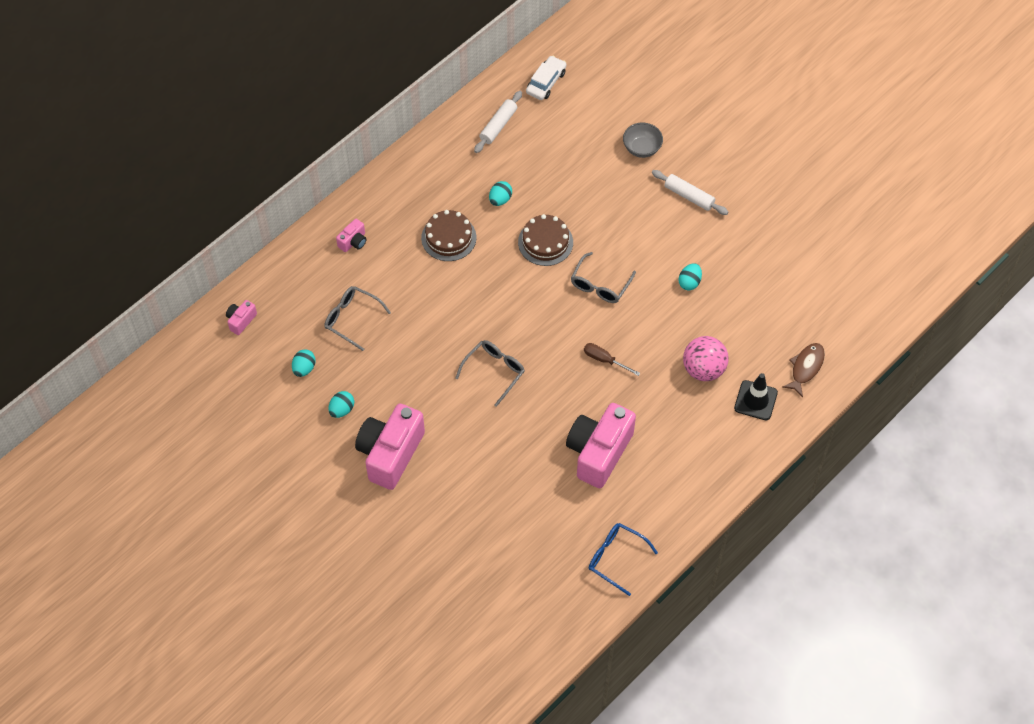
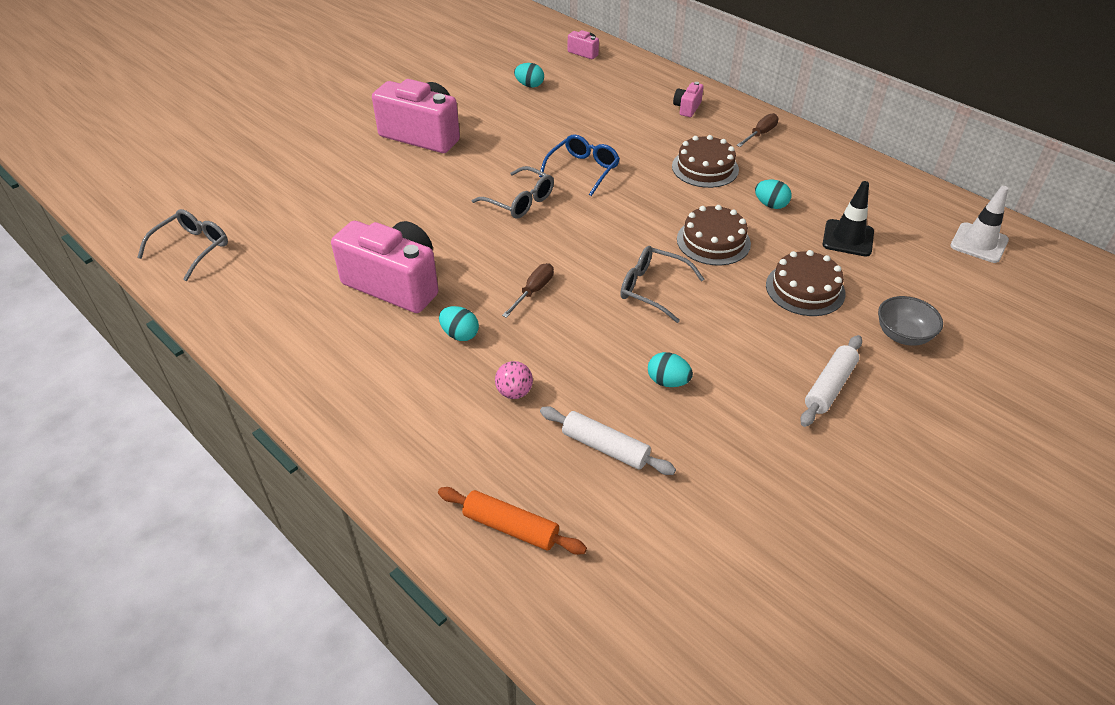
camera: 90 degrees right, 15 degrees down
(342, 410) = (479, 106): turquoise egg -> turquoise egg (460, 334)
(351, 319) = (589, 109): grey glasses -> grey glasses (192, 248)
(353, 242) = (687, 108): pink camera -> pink camera turned 75 degrees clockwise
(398, 192) = (760, 134): none -> brown screwdriver
(498, 125) = (886, 203): white rolling pin -> white rolling pin (605, 447)
(546, 82) = (979, 243): white car -> white traffic cone
(598, 194) = (805, 289): none -> brown cake
(615, 558) = (241, 296): blue glasses -> blue glasses (583, 170)
(703, 369) = (514, 392): pink ball -> pink ball, size x0.55
(755, 400) = (454, 453): black traffic cone -> black traffic cone (848, 238)
(805, 368) = (511, 527): brown fish -> orange rolling pin

